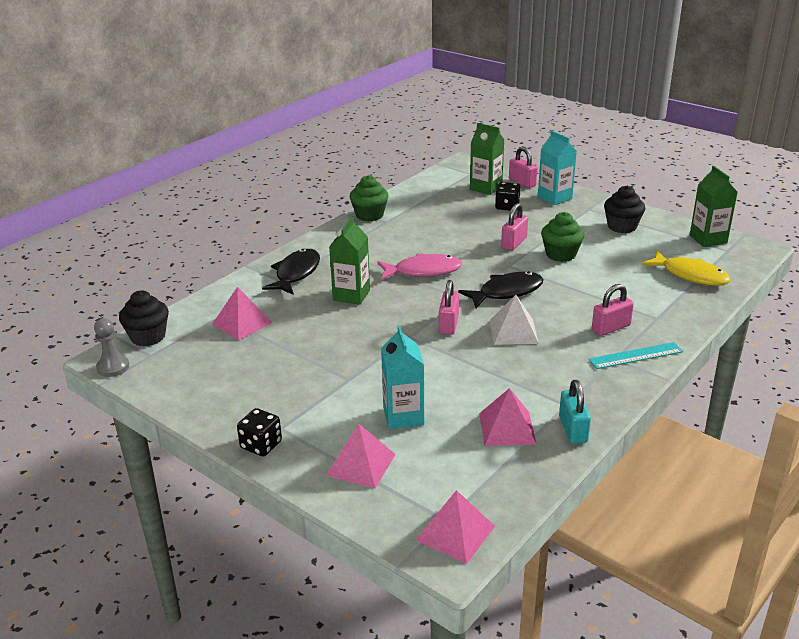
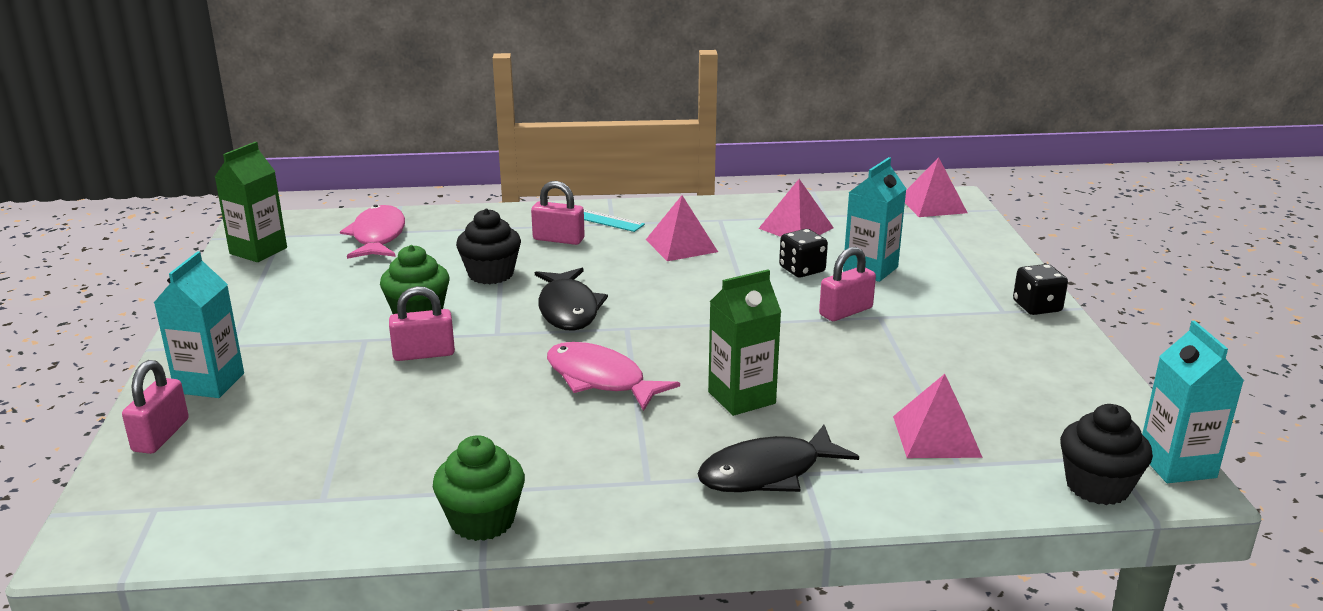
camera: 135 degrees left, 5 degrees down
(113, 367) = (1176, 465): grey pawn -> turquoise carton
(360, 464) = (955, 259): pink pyramid -> pink pyramid (681, 245)
(448, 324) = (693, 312): pink padlock -> pink padlock (846, 311)
(486, 188) = (222, 460): green carton -> none
(506, 292) = (568, 309): black fish -> black fish turned 120 degrees counterclockwise
(507, 206) = (291, 408): black dice -> black dice (802, 270)
(513, 331) = (646, 276): white pyramid -> none
(573, 429) = (747, 207): turquoise padlock -> none
(622, 226) = (275, 305): black cupcake -> black cupcake (491, 274)
(690, 275) = (377, 236): yellow fish -> pink fish

